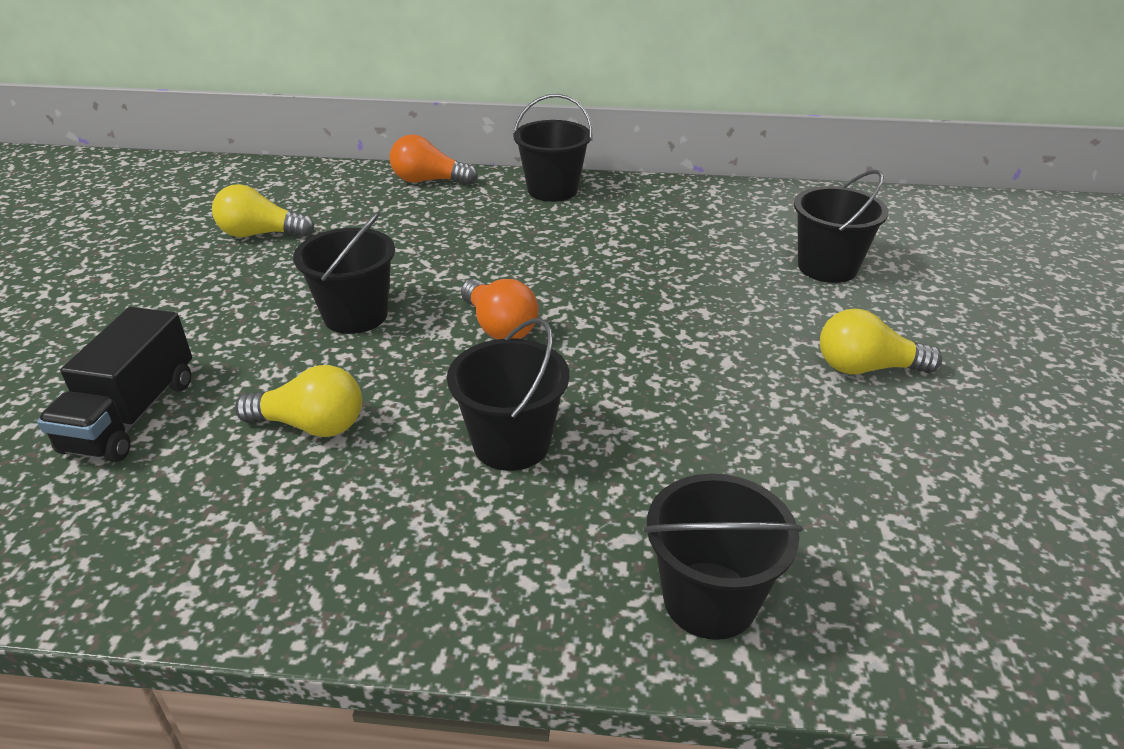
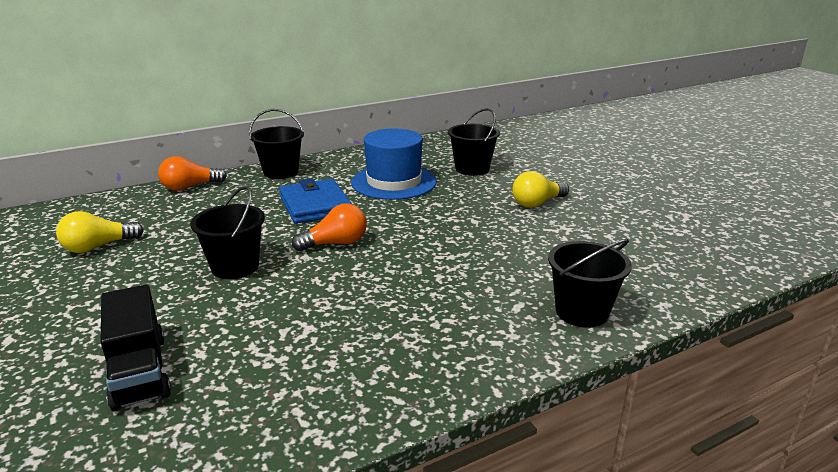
camera: 35 degrees left, 10 degrees down
(311, 425) = (282, 327): yellow light bulb -> none
(499, 327) = (335, 243): orange light bulb -> orange light bulb turned 45 degrees counterclockwise
(511, 444) = (413, 291): black bucket -> none
(538, 257) = (315, 205): none -> blue wallet
(682, 253) = (394, 182): none -> blue hat

